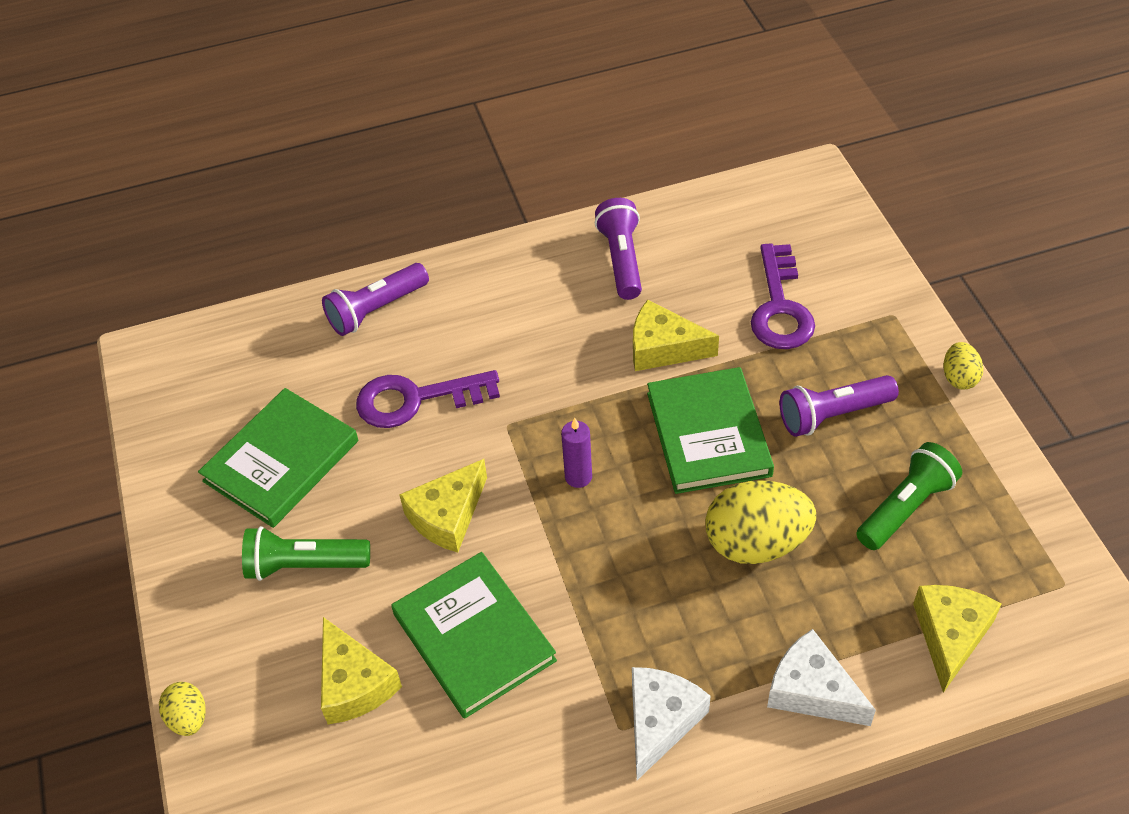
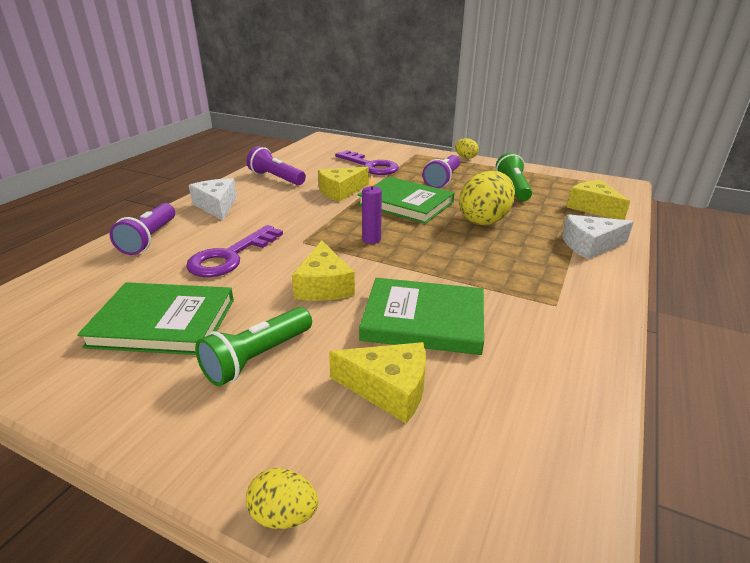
camera: 50 degrees left, 20 degrees down
(281, 461) = (163, 322): green book -> green book turned 75 degrees counterclockwise
(660, 721) = (564, 290): white cheese -> white cheese (217, 206)

